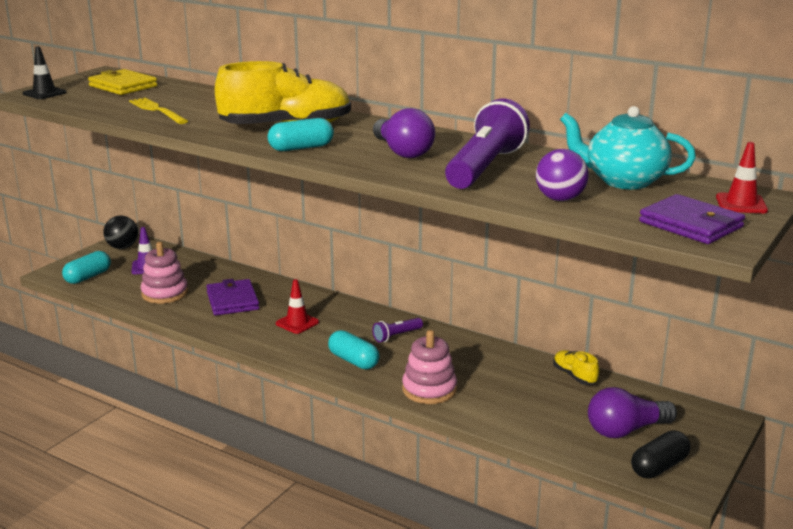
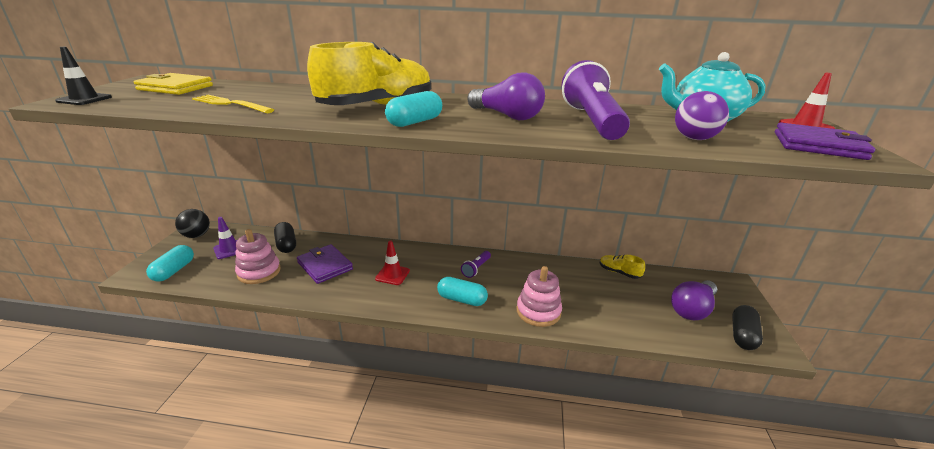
camera: 25 degrees left, 5 degrees up
(206, 272) = (286, 244): none -> black capsule

